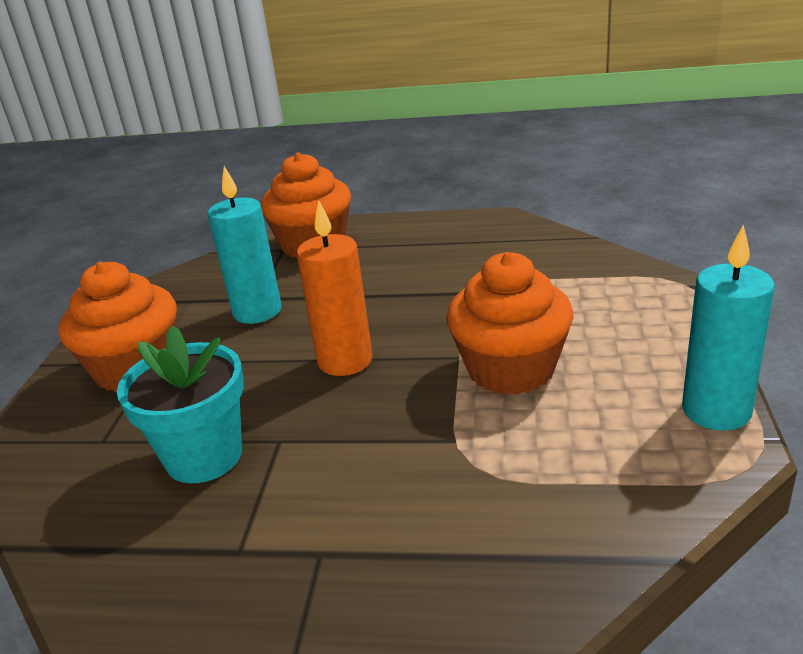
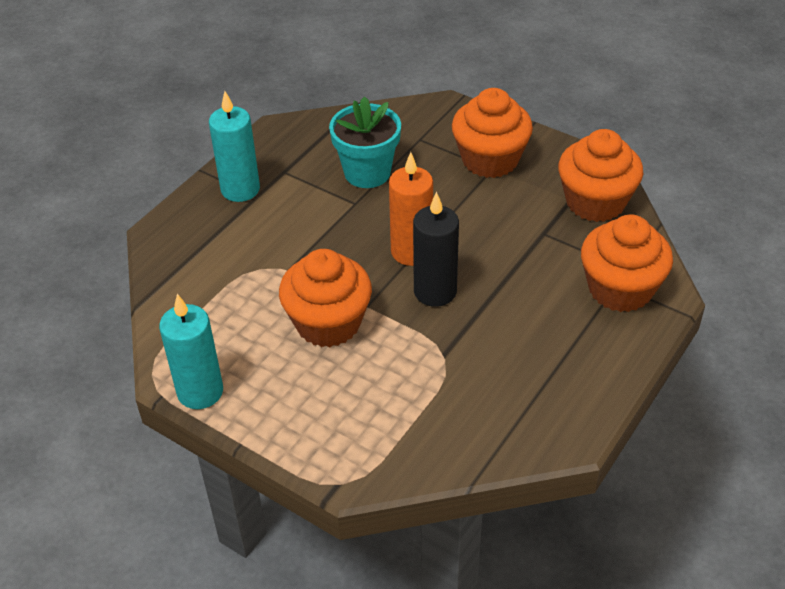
camera: 115 degrees right, 15 degrees up
(190, 287) = (595, 202): none -> orange cupcake
(257, 311) = (520, 228): turquoise candle -> turquoise candle (240, 189)
(397, 324) = (435, 291): none -> black candle

